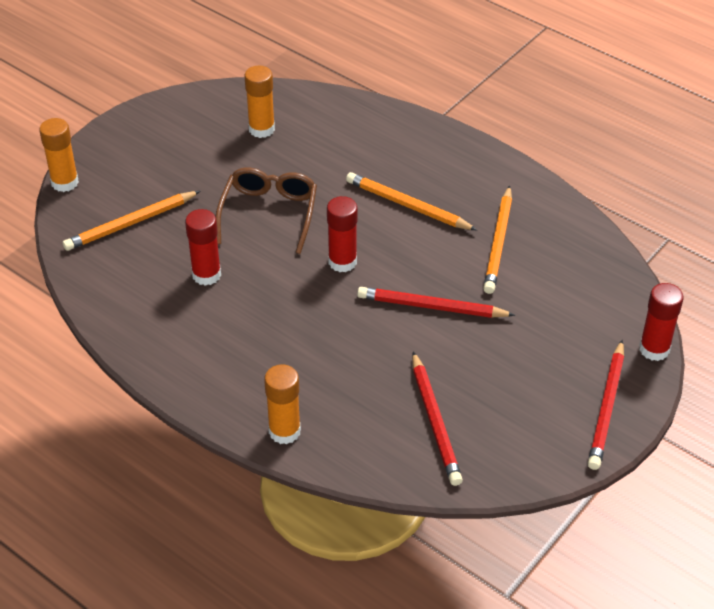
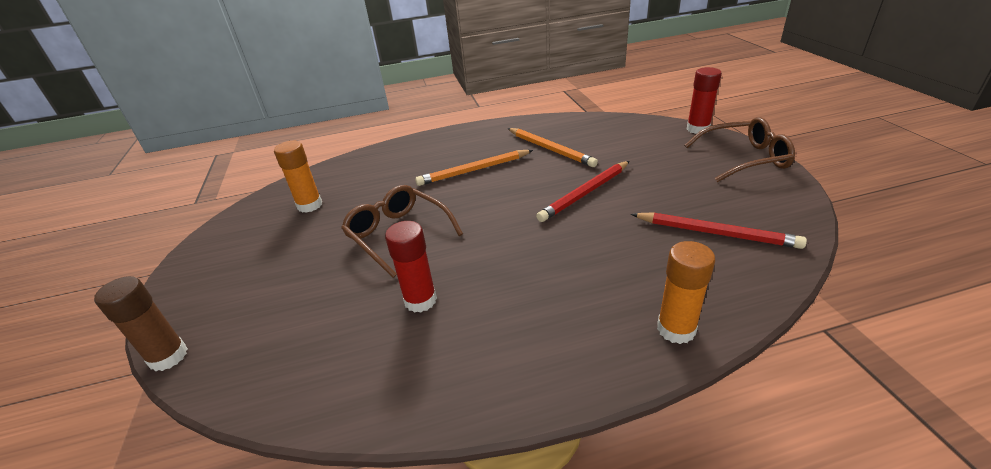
camera: 50 degrees left, 10 degrees down
(65, 182) = (168, 356): orange glue stick -> brown glue stick
(130, 223) = (291, 328): orange pencil -> none
(342, 262) = (495, 217): red glue stick -> none
(607, 408) = (744, 159): red pencil -> brown glasses

